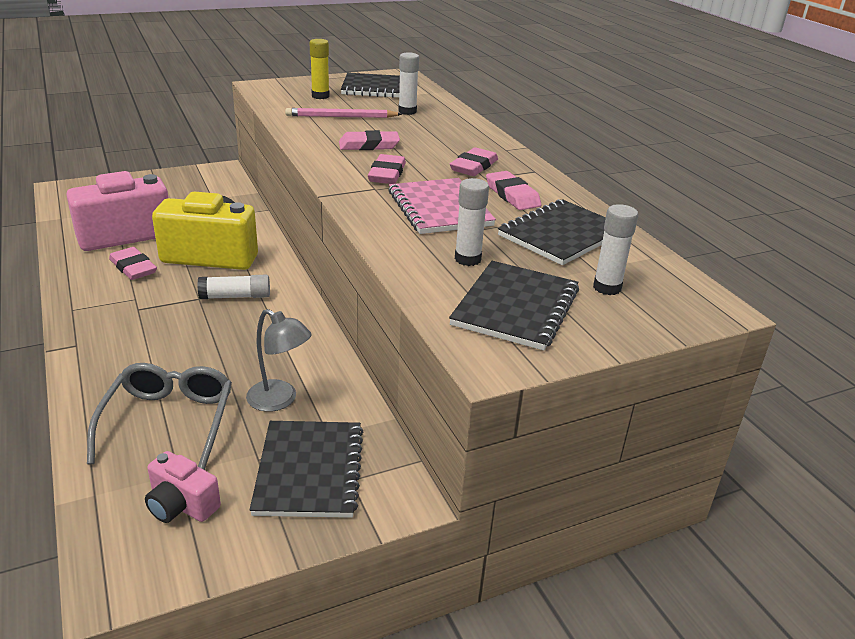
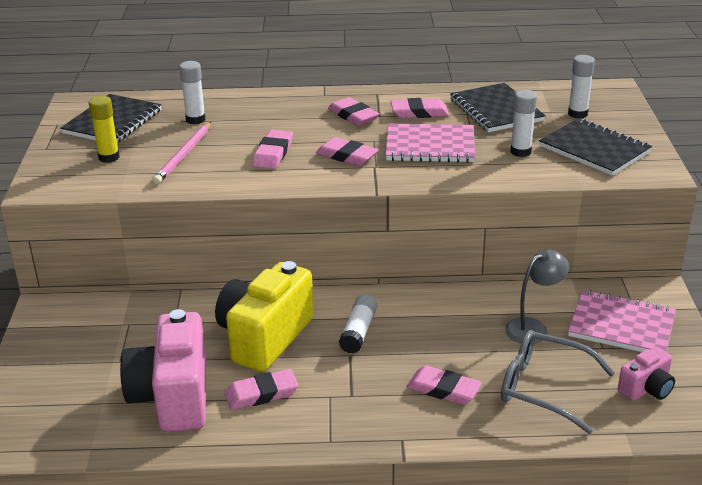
camera: 65 degrees left, 0 degrees up
(155, 356) = (443, 389): none -> pink eraser
(309, 470) = (621, 325): black notebook -> pink notebook

